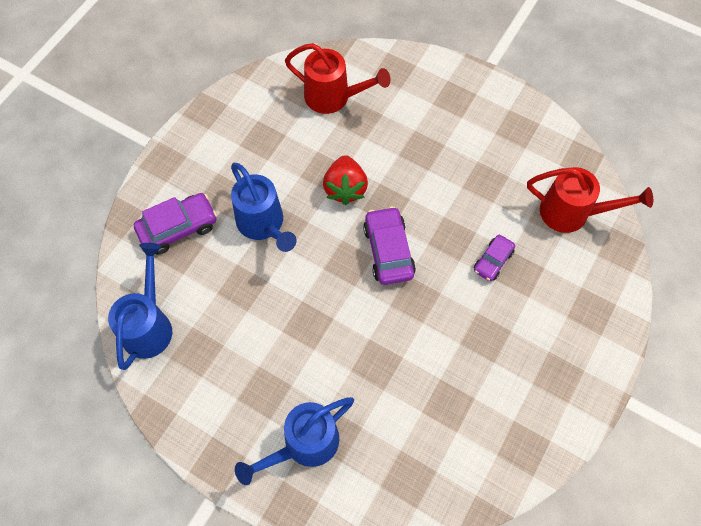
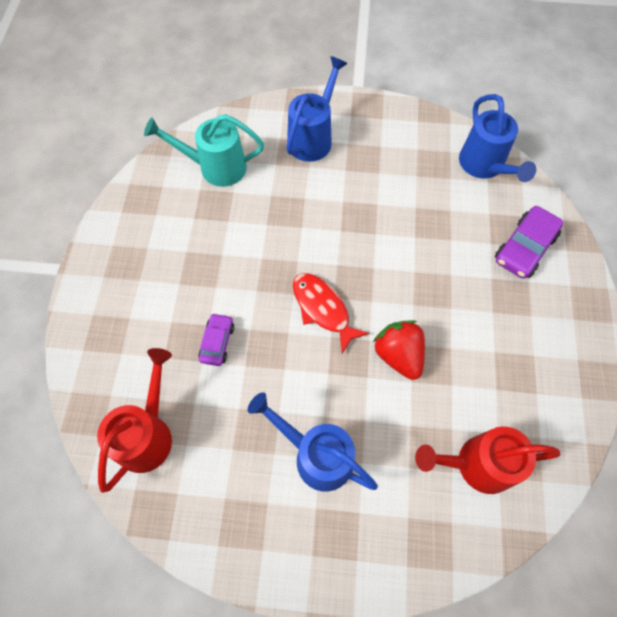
camera: 155 degrees right, 0 degrees up
(263, 225) = (452, 284): blue watering can -> blue watering can (316, 455)
(388, 251) = (323, 309): purple car -> red fish
(429, 454) = (215, 167): none -> turquoise watering can
(572, 213) = (148, 433): red watering can -> red watering can turned 120 degrees clockwise

